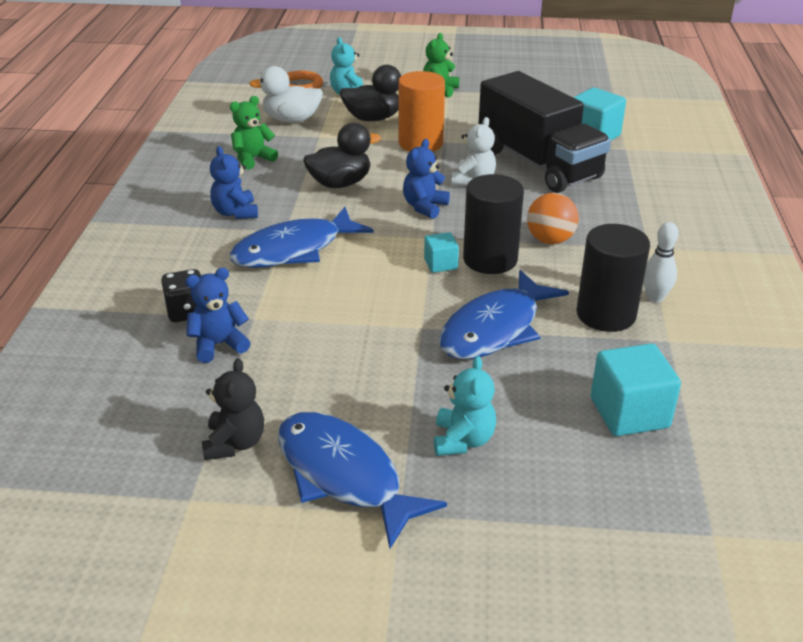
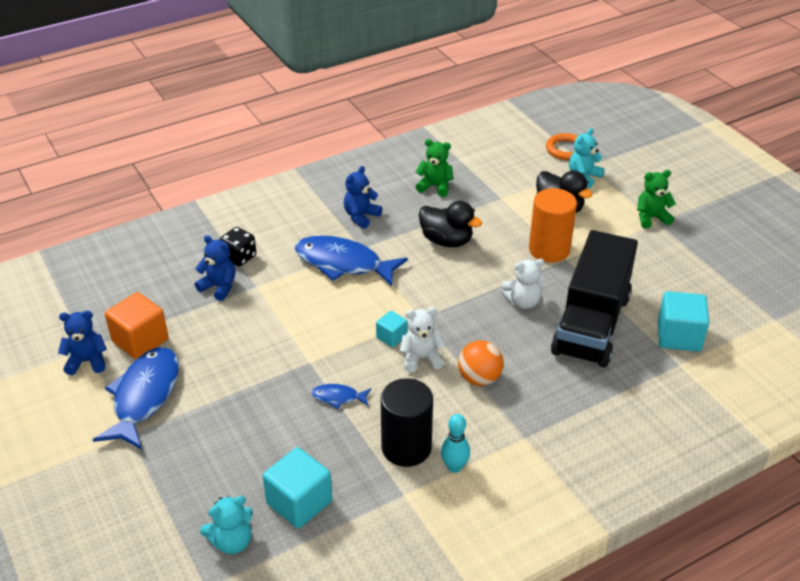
camera: 55 degrees right, 5 degrees up
(235, 443) = (140, 340): black teddy bear -> orange cube
(291, 120) = (509, 173): white duck -> none
(424, 207) = (458, 295): blue teddy bear -> blue teddy bear (87, 361)
(463, 440) = (211, 433): turquoise teddy bear -> turquoise teddy bear (232, 541)
(490, 259) = (421, 358): black cylinder -> white teddy bear
(495, 329) = (338, 397): blue fish -> blue fish, size x0.46
(655, 297) = (454, 467): white bowling pin -> turquoise bowling pin

